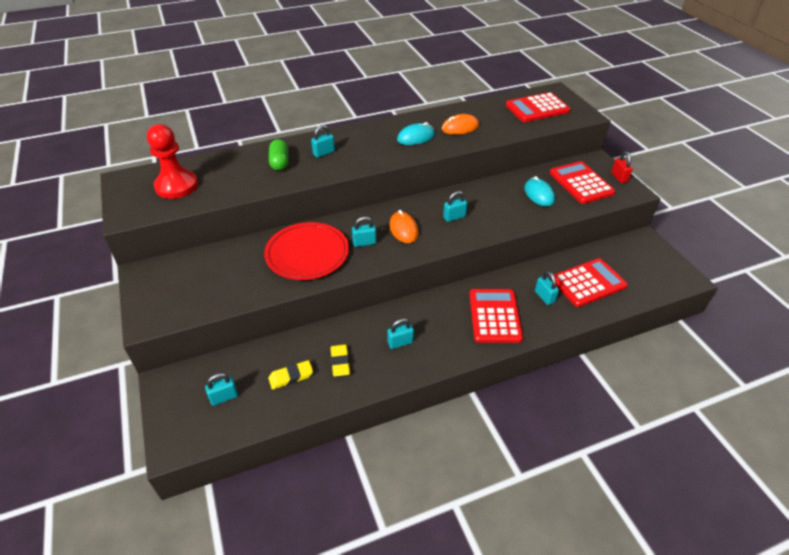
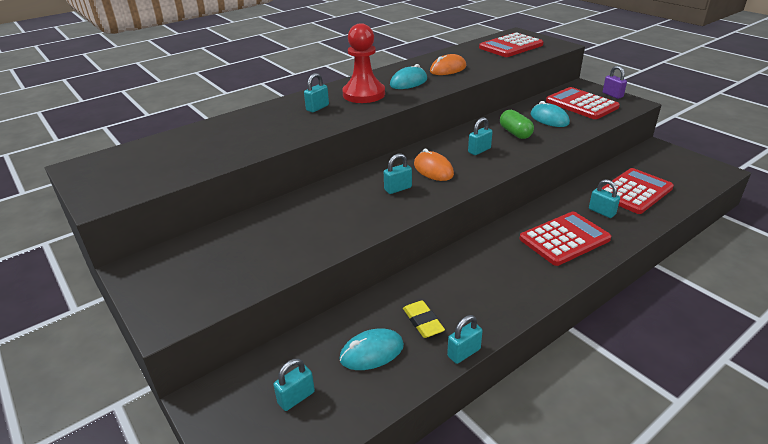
camera: 15 degrees left, 10 degrees down
(176, 186) = (155, 162): red pawn -> red pawn (364, 94)
(279, 163) = (271, 123): green capsule -> green capsule (515, 133)
(291, 377) = (372, 352): yellow eraser -> turquoise mouse
(307, 254) = (338, 211): red plate -> none
(400, 343) = (480, 286): turquoise padlock -> turquoise padlock (464, 353)
(494, 316) = (564, 239): red calculator -> red calculator turned 75 degrees clockwise
(619, 177) = (612, 95): red padlock -> purple padlock

